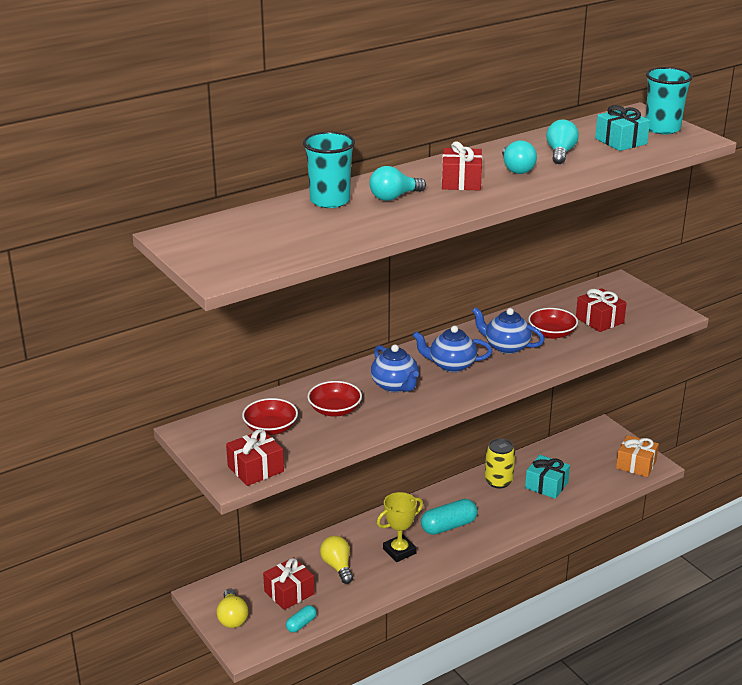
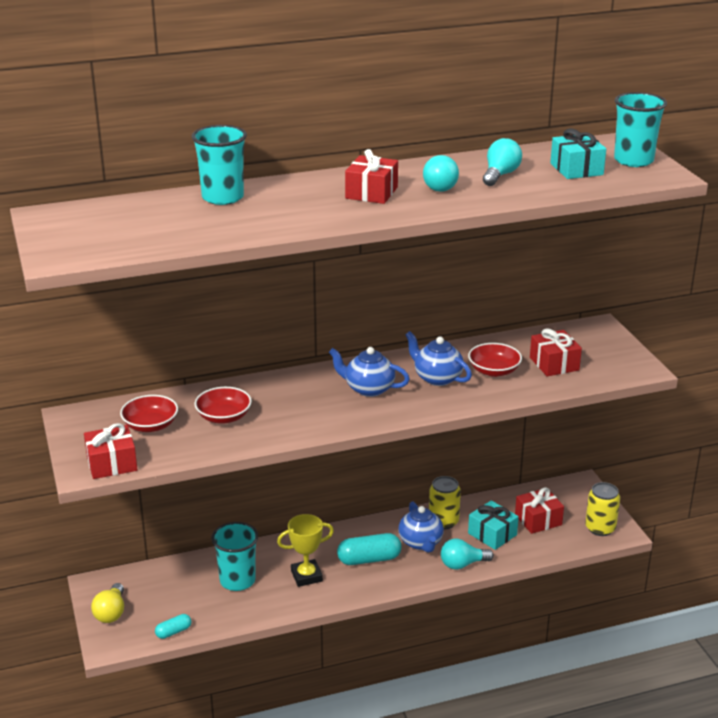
camera: 15 degrees right, 0 degrees up
(289, 592) = (177, 598): red gift -> red gift (538, 520)
(337, 566) = (237, 580): yellow light bulb -> turquoise cup
(394, 197) = (290, 201): turquoise light bulb -> turquoise light bulb (462, 564)
(395, 386) = (299, 401): blue teapot -> blue teapot (421, 543)
(636, 464) = (600, 528): orange gift -> yellow can

